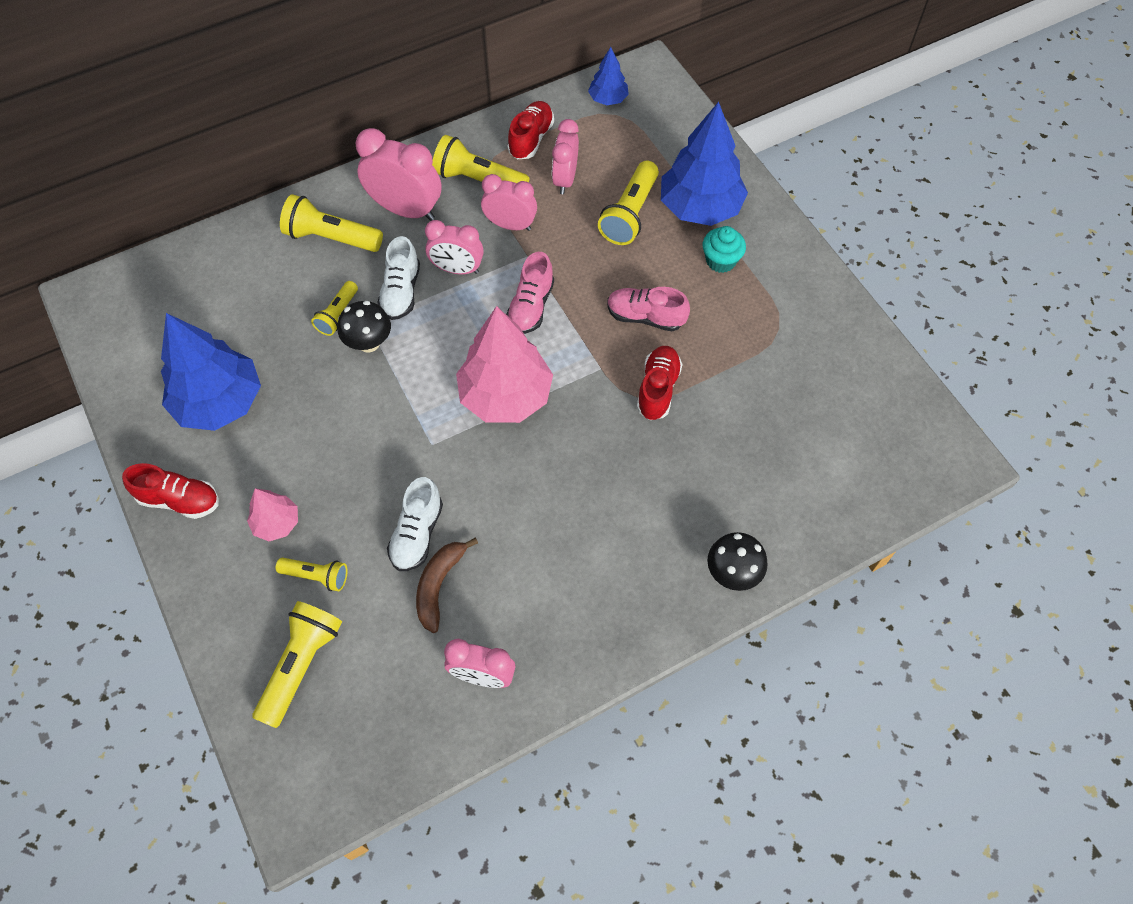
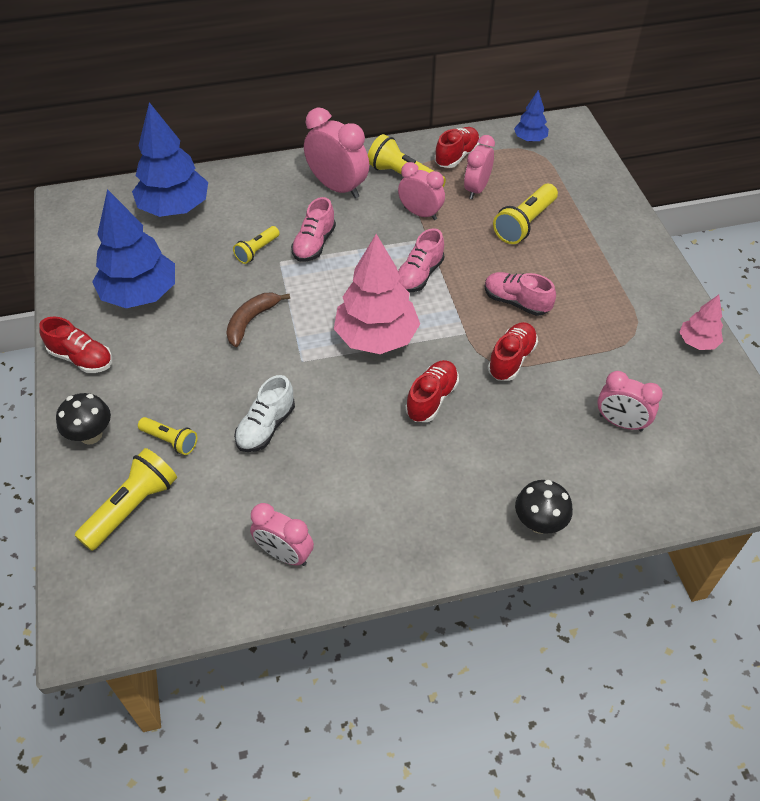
camera: 15 degrees right, 10 degrees down
(277, 523) = (152, 393): pink tree -> pink tree (697, 342)
(331, 237) = (271, 196): yellow flashlight -> none
(369, 343) = (275, 276): black mushroom -> black mushroom (91, 435)
(401, 292) = (314, 244): white shoe -> pink shoe
(439, 585) = (271, 471): brown banana -> brown banana (251, 321)
(457, 269) = (365, 237): pink clock -> pink clock (620, 423)
(586, 457) = (431, 399): none -> red shoe
(700, 208) = (587, 230): blue tree -> blue tree (174, 208)
(720, 261) = (595, 272): turquoise cupcake -> none

